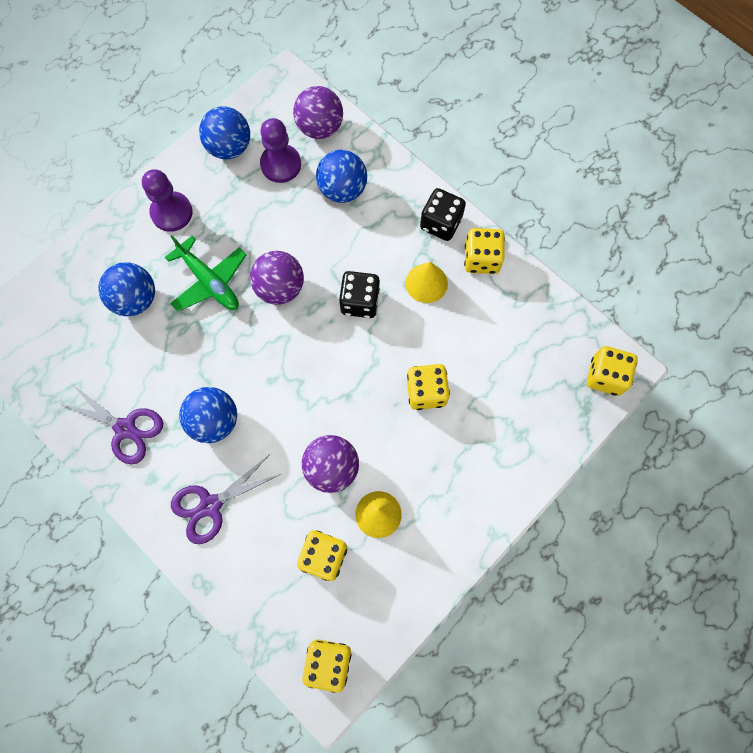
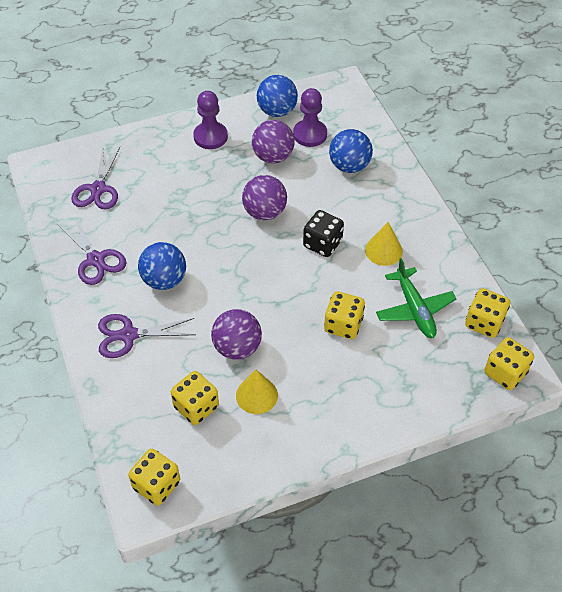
camera: 25 degrees right, 20 degrees down
(79, 336) = (98, 189): none -> purple scissors
(135, 299) = (152, 181): blue ball -> none
(209, 281) = (213, 189): green plane -> green plane (414, 309)
(320, 127) = (353, 121): purple ball -> purple ball (273, 157)
(440, 223) = (417, 215): black dice -> none
(481, 259) = (438, 251): yellow dice -> yellow dice (484, 322)

